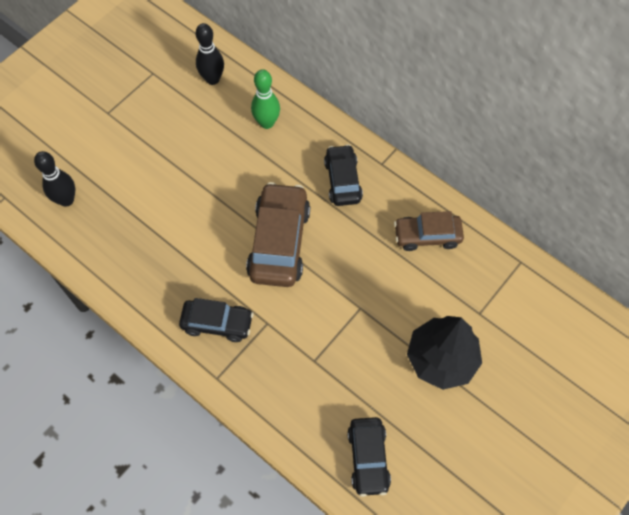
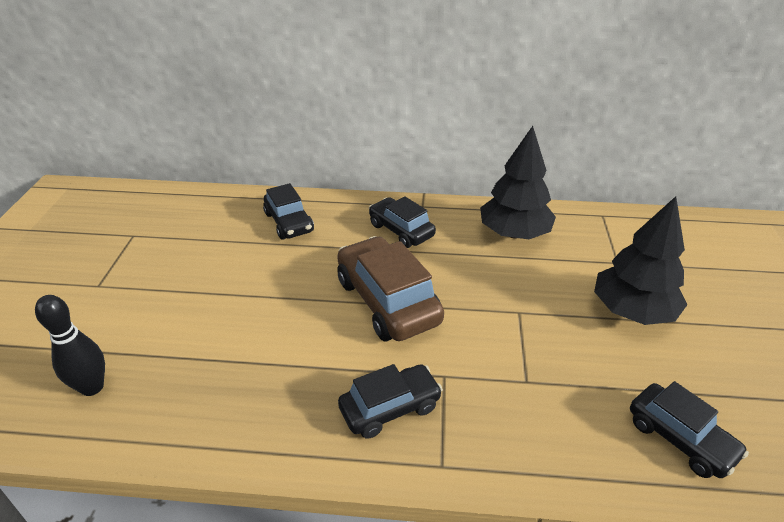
camera: 35 degrees left, 25 degrees down
(212, 79) = (205, 215): black bowling pin -> none
(267, 123) = (289, 222): green bowling pin -> black car
(427, 236) = (514, 233): brown car -> black tree

